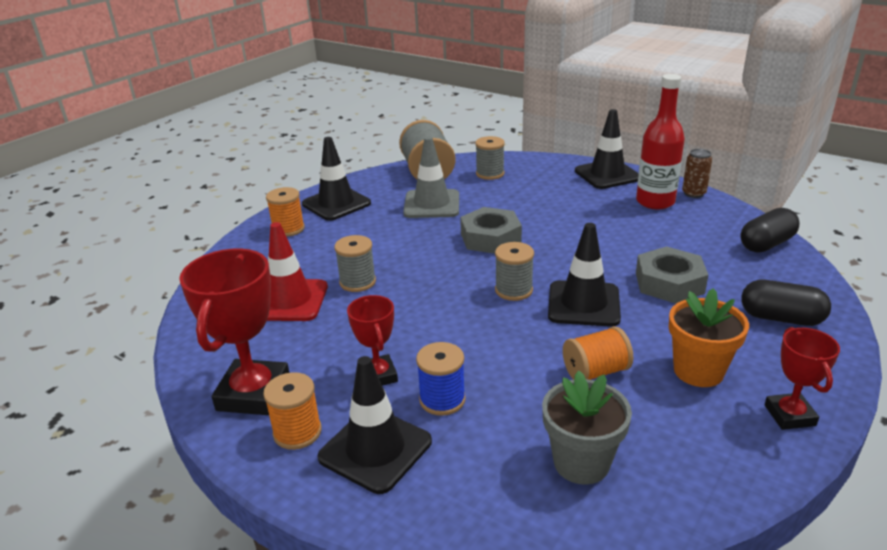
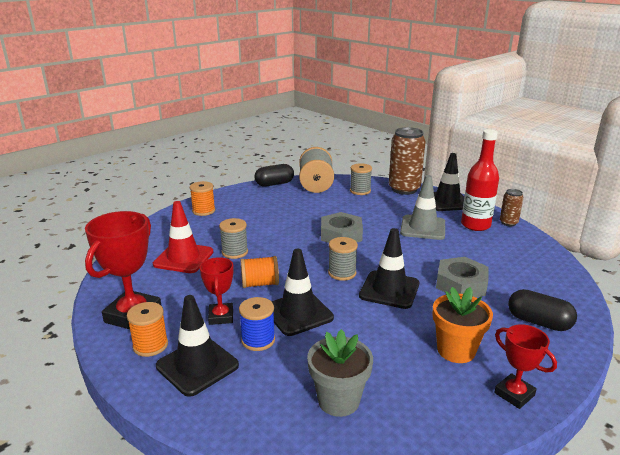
camera: 10 degrees right, 5 degrees down
(336, 204) = (243, 198): black traffic cone -> black traffic cone (298, 313)
(431, 204) = (309, 207): grey traffic cone -> grey traffic cone (423, 228)
(546, 164) = (404, 189): none -> brown can
(595, 371) = (377, 338): orange spool -> orange spool (260, 284)
(766, 244) = (550, 266): black capsule -> black capsule (274, 184)
(789, 415) = (514, 394): red trophy -> red trophy turned 45 degrees counterclockwise

